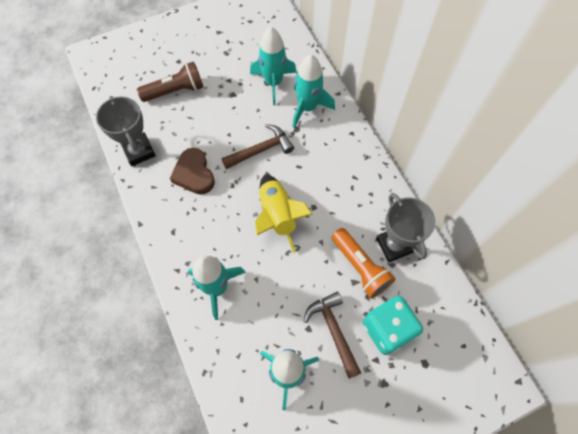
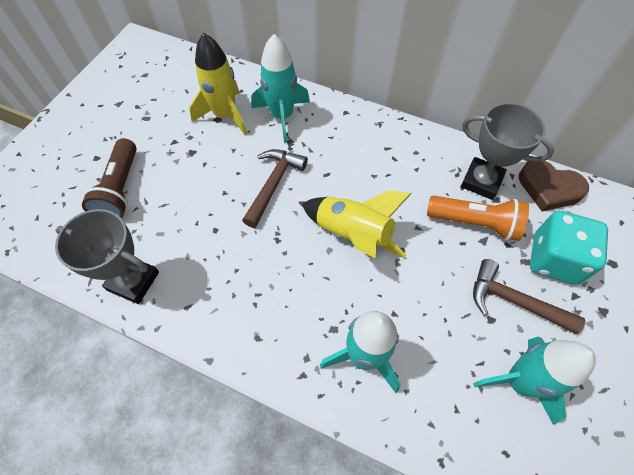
camera: 40 degrees left, 5 degrees down
(175, 91) = (120, 189): brown flashlight -> brown flashlight turned 150 degrees clockwise
(194, 174) = (223, 258): brown heart -> brown heart (549, 188)
(273, 83) = (225, 115): turquoise rocket -> yellow rocket

